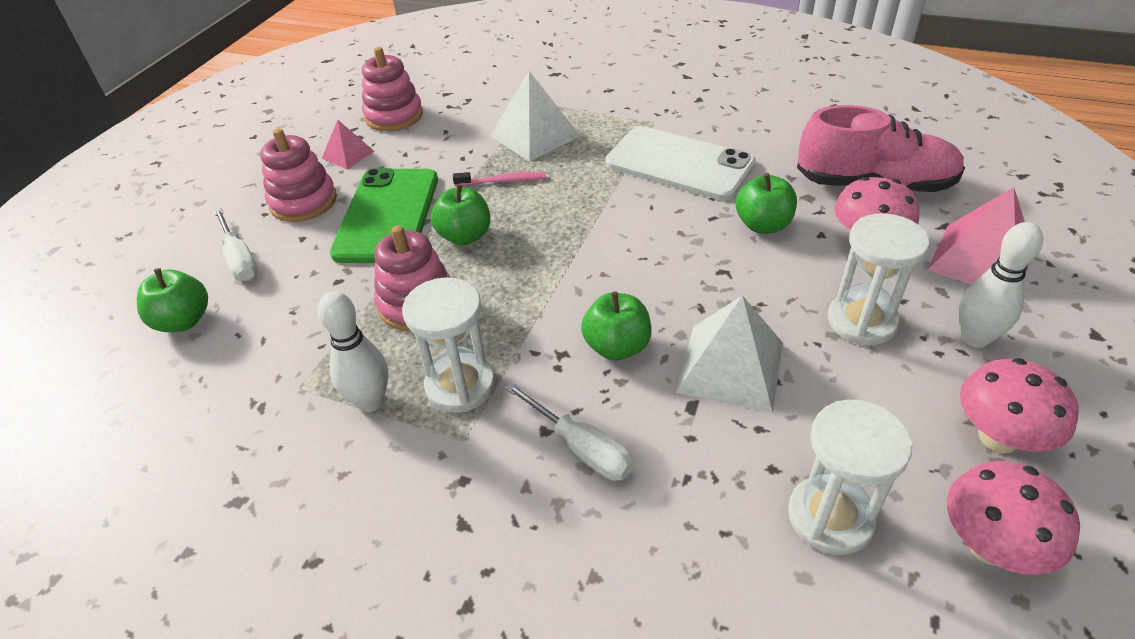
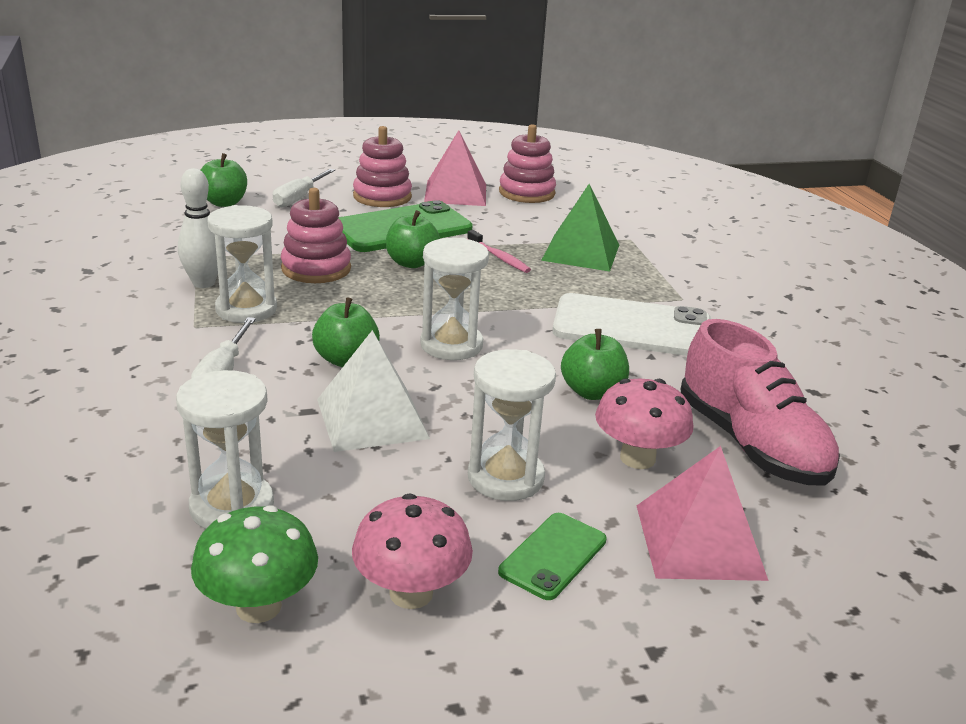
camera: 50 degrees right, 15 degrees down
(348, 154) = (455, 193): pink pyramid -> pink pyramid, size x1.76
(534, 135) = (580, 252): white pyramid -> green pyramid
(637, 270) = (451, 345): none -> white hourglass
(679, 164) = (632, 327): white phone -> white phone turned 75 degrees counterclockwise
(974, 338) = (553, 556): white bowling pin -> green phone
(990, 546) = (258, 606): pink mushroom -> green mushroom

